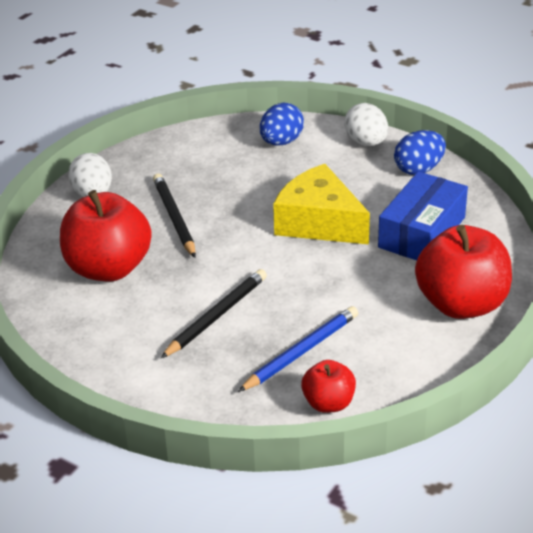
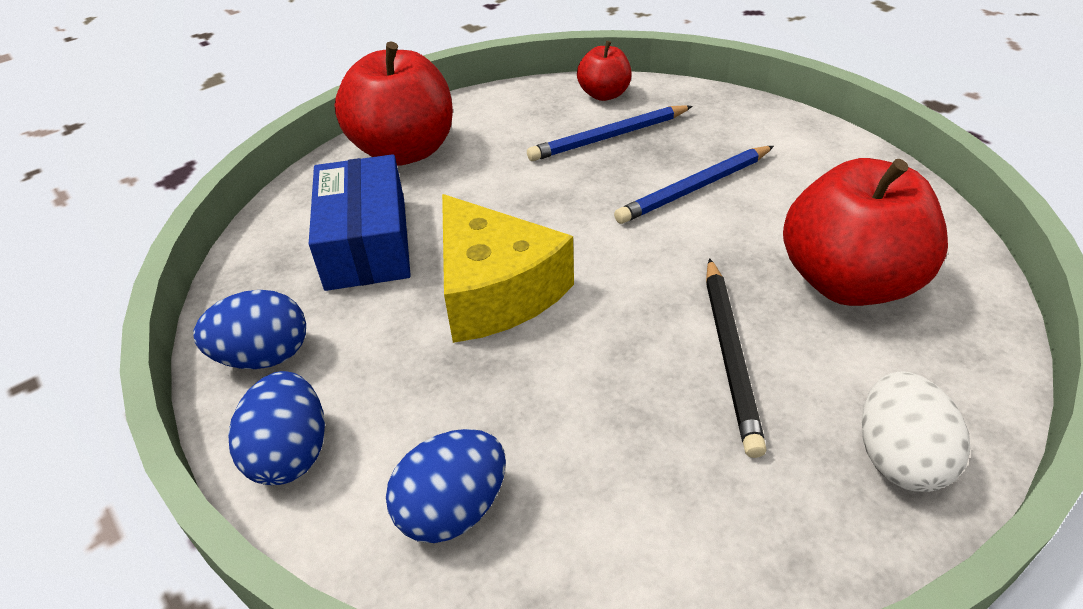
camera: 160 degrees left, 5 degrees up
(216, 316) = (695, 188): black pencil -> blue pencil
(366, 142) = (291, 453): white egg -> blue egg
(422, 232) = (366, 243): blue box -> blue box turned 60 degrees counterclockwise

